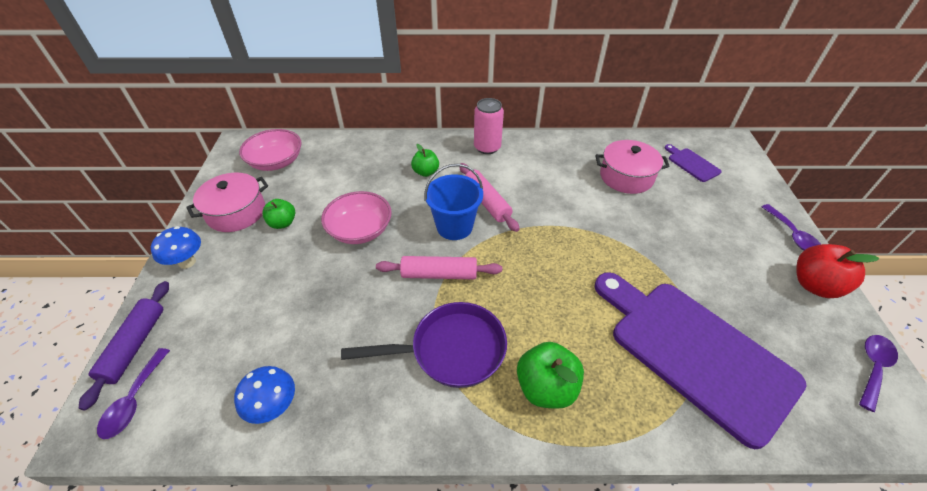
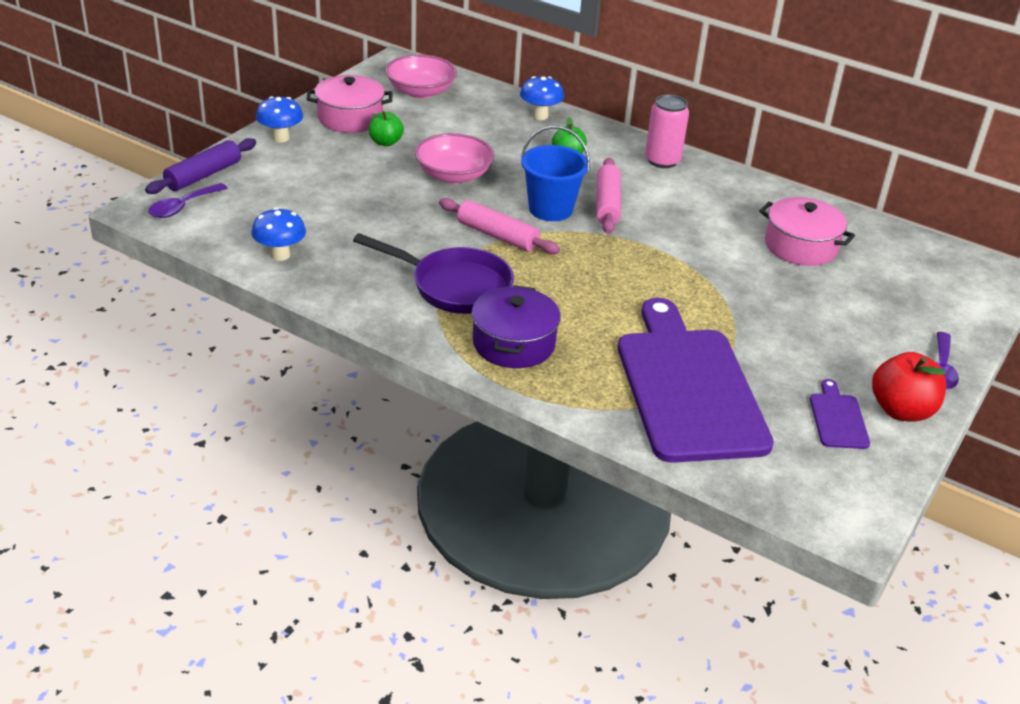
camera: 30 degrees right, 10 degrees down
(379, 146) = (540, 116): none -> blue mushroom
(546, 387) = (513, 343): green apple -> purple pot
(691, 164) = (906, 268): purple cutting board -> purple cutting board (838, 418)
(873, 367) = (869, 481): purple spoon -> none

